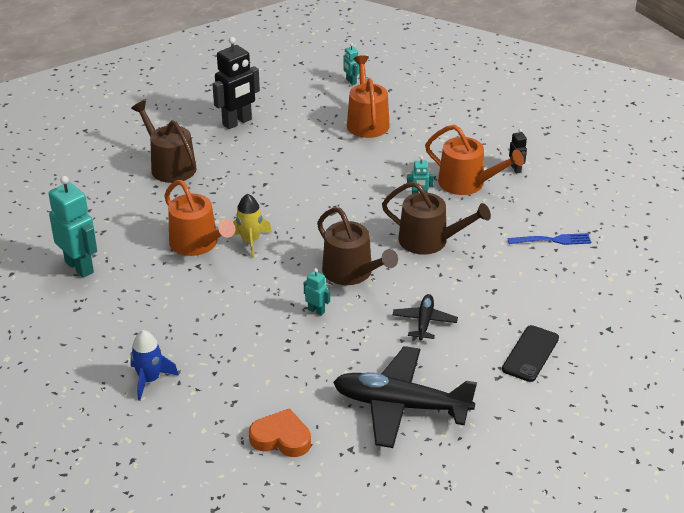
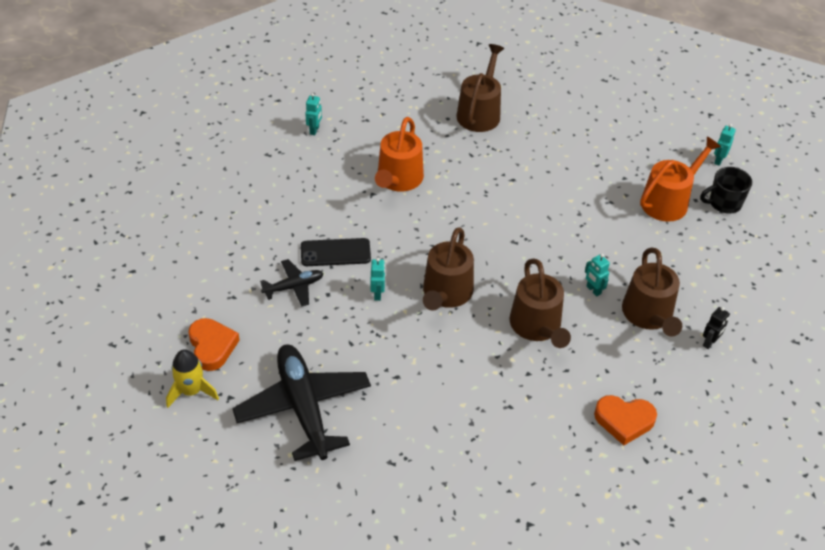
camera: 55 degrees right, 10 degrees up
(79, 267) = (314, 130): turquoise robot -> turquoise robot, size x0.48
(150, 380) = (221, 236): blue rocket -> none
(237, 122) = (579, 120): black robot -> none
(250, 241) = (429, 209): yellow rocket -> yellow rocket (191, 391)
(394, 99) = (724, 203): none -> black mug
(424, 322) = (422, 374): black plane -> black plane (294, 287)
(467, 183) = (649, 315): orange watering can -> brown watering can
(530, 354) = (441, 474): black phone -> black phone (335, 253)
(552, 240) = (624, 421): blue fork -> orange heart

